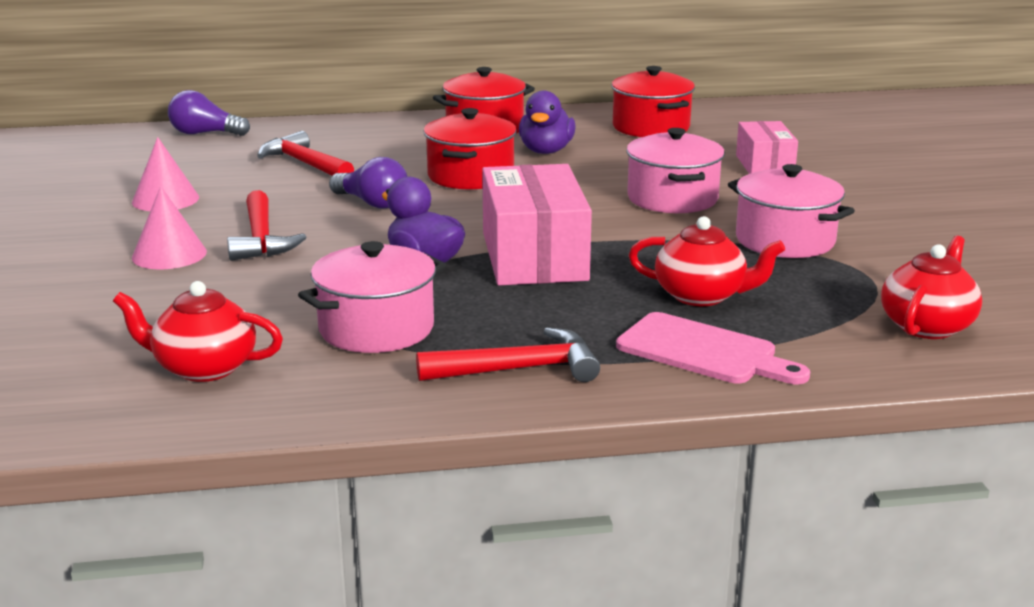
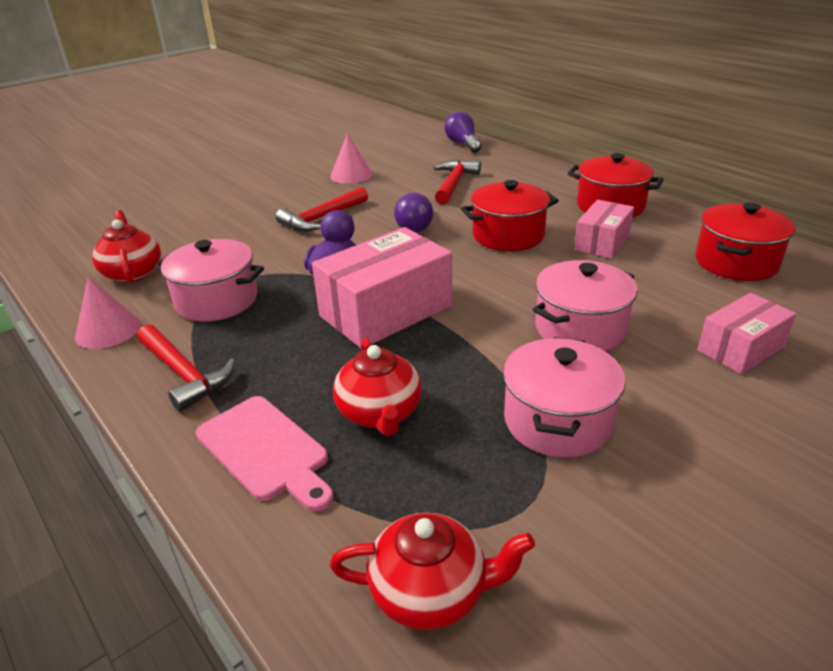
camera: 60 degrees right, 10 degrees up
(169, 254) = (275, 206): pink cone -> pink cone (108, 330)
(546, 151) = (602, 242): purple duck -> pink box
(704, 351) = (266, 451): pink cutting board -> pink cutting board turned 45 degrees counterclockwise

